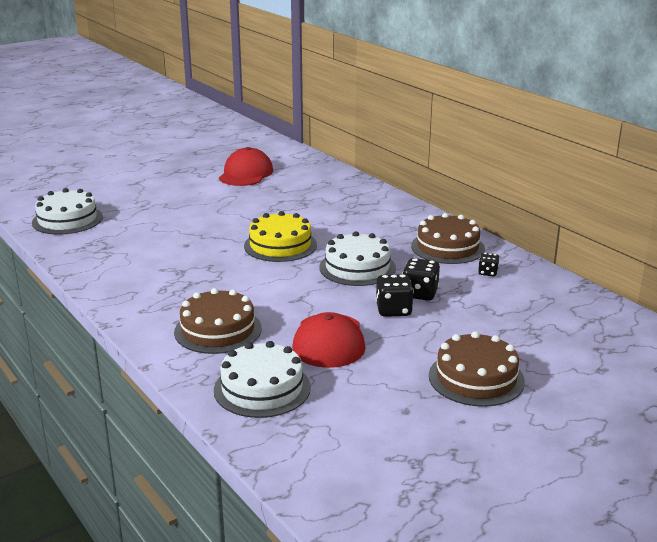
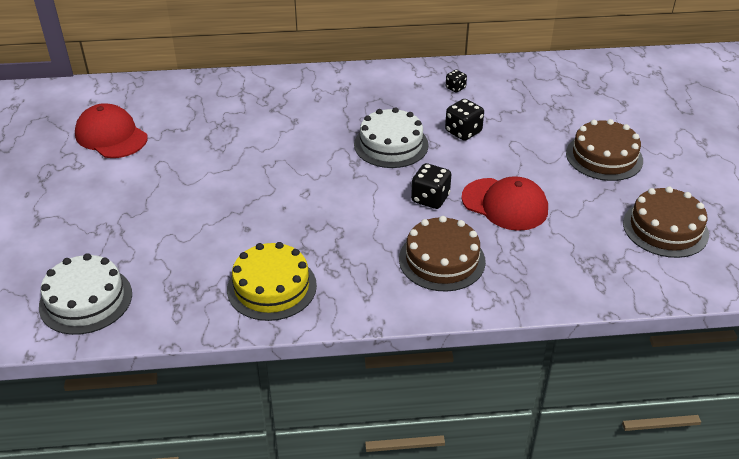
camera: 60 degrees left, 15 degrees up
(262, 388) = (556, 265): white cake -> none
(280, 245) = (306, 171): yellow cake -> yellow cake (272, 287)
(393, 310) = (480, 154): black dice -> black dice (430, 199)
(447, 247) = (396, 88): brown cake -> brown cake (665, 228)

